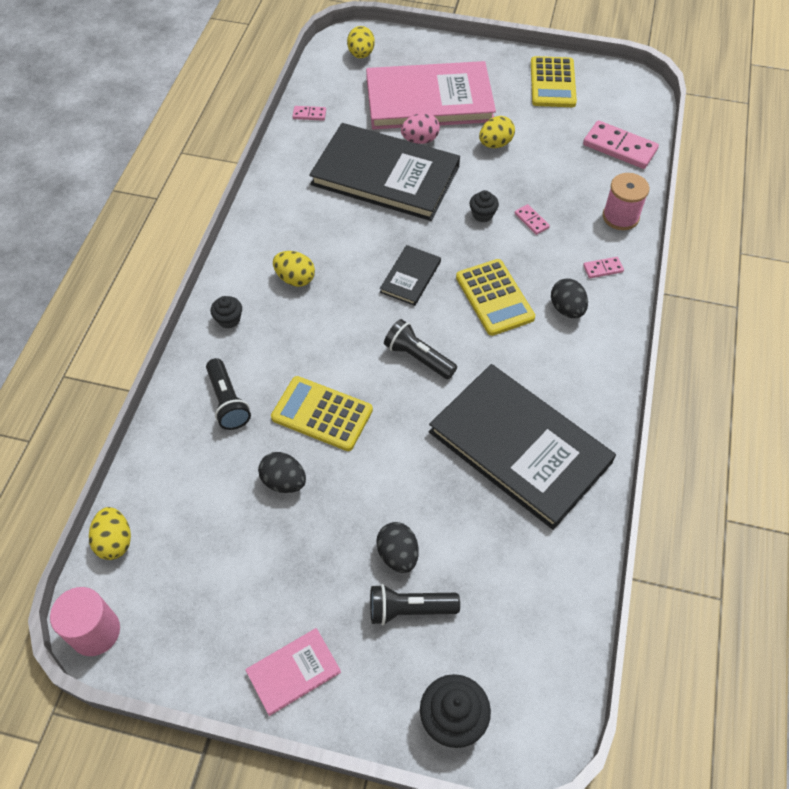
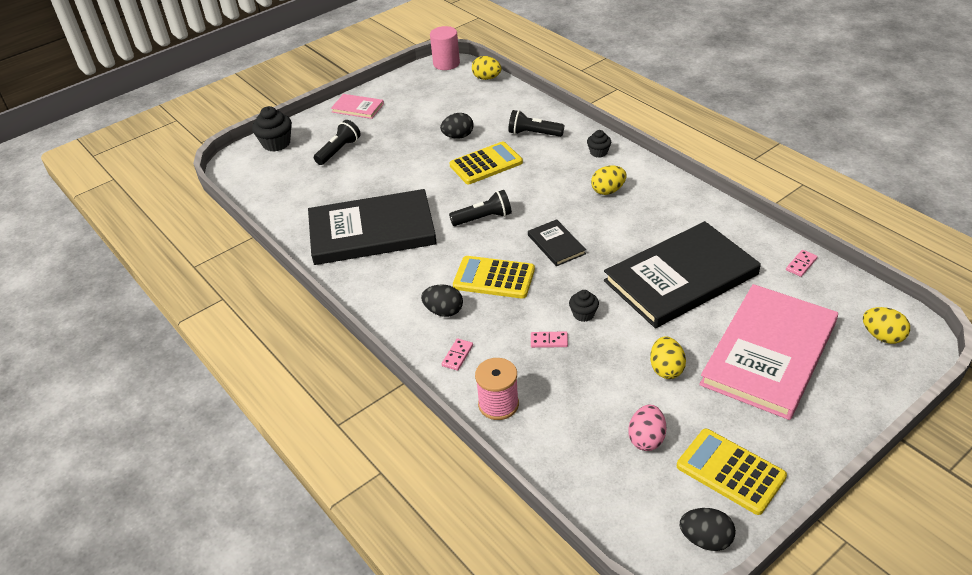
camera: 130 degrees right, 15 degrees down
(293, 672) = (358, 108): pink book -> pink book turned 75 degrees counterclockwise
(398, 554) = (370, 158): black egg -> black egg (705, 539)
(420, 140) = (712, 319): pink egg -> pink egg (646, 439)
(619, 147) = (584, 464): pink domino -> none

